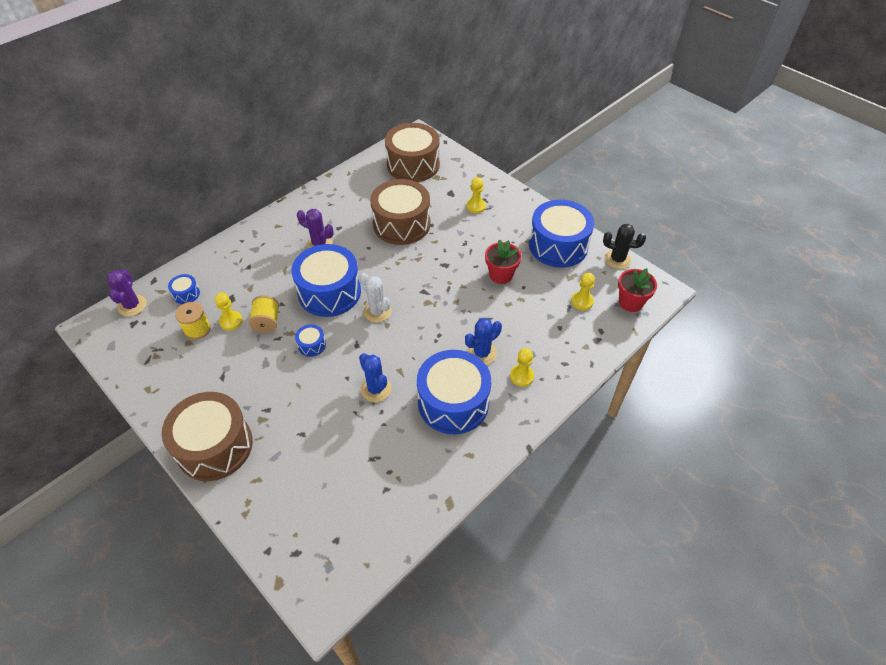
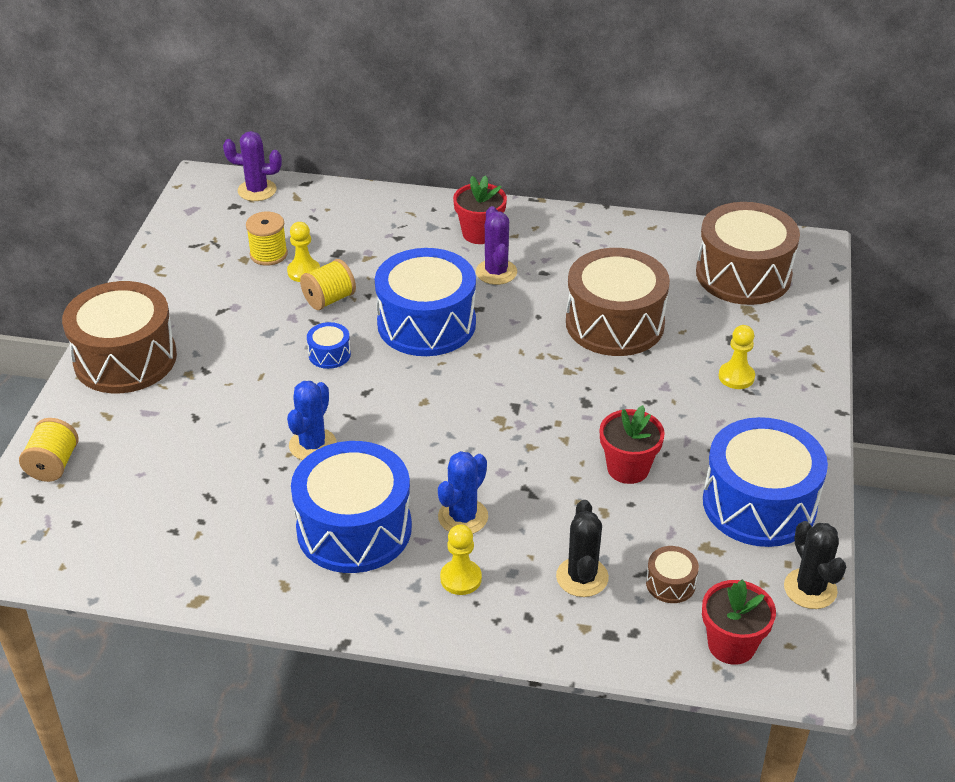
camera: 55 degrees right, 10 degrees down
(132, 305) = (257, 190): purple cactus -> purple cactus turned 45 degrees clockwise
(186, 294) = (310, 217): blue drum -> none
(274, 531) = (53, 465): none -> yellow spool
(282, 234) = (479, 233): none -> red flower pot
(377, 311) = (437, 381): white cactus -> none
(481, 353) = (463, 517): blue cactus -> blue cactus turned 75 degrees counterclockwise
(555, 330) = (582, 577): none -> black cactus
(582, 301) = (670, 583): yellow pawn -> brown drum

